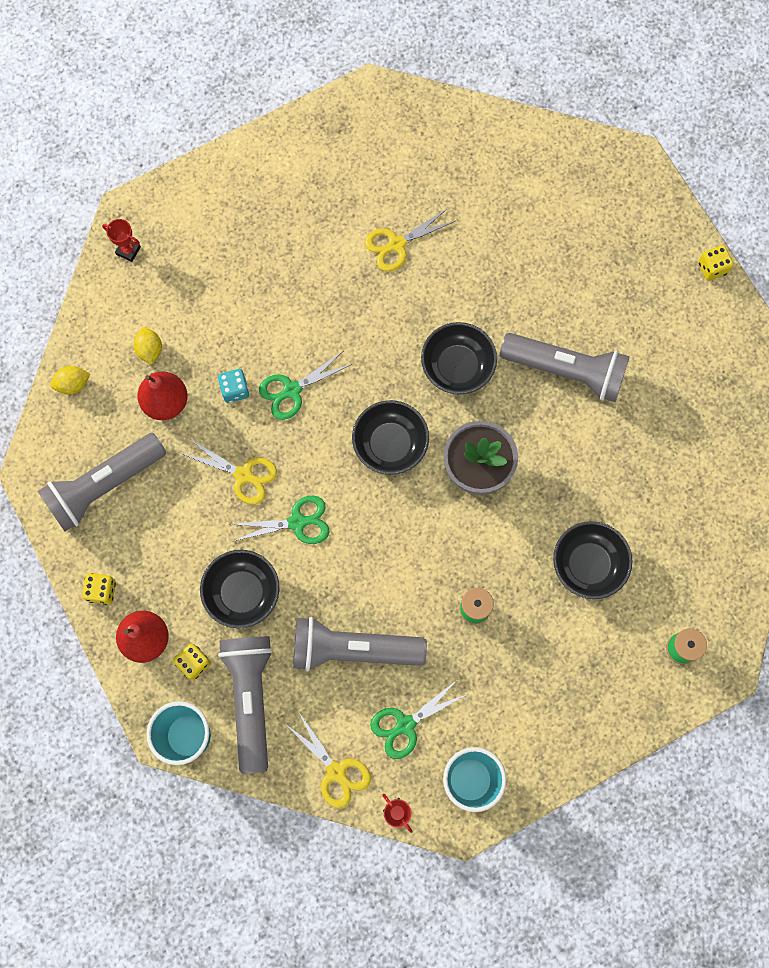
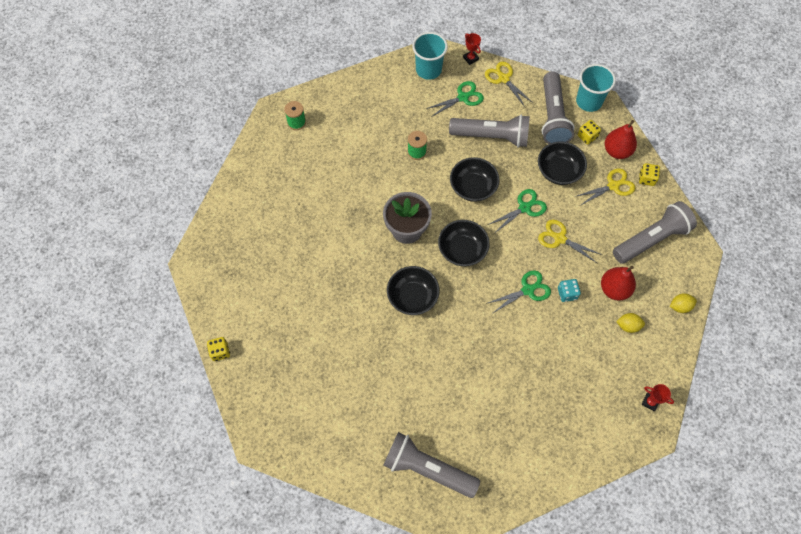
camera: 175 degrees left, 10 degrees down
(150, 350) = (628, 326): yellow lemon -> yellow lemon turned 75 degrees counterclockwise
(297, 522) = (524, 208): green scissors -> green scissors turned 150 degrees clockwise
(397, 244) = (448, 389): yellow scissors -> yellow scissors (613, 186)
(566, 370) = (338, 288): grey flashlight -> grey flashlight (428, 469)
(588, 564) = (344, 170): black bowl -> black bowl (473, 187)

